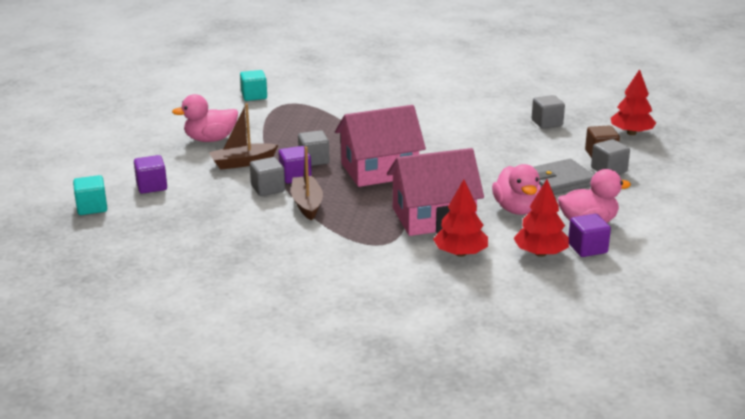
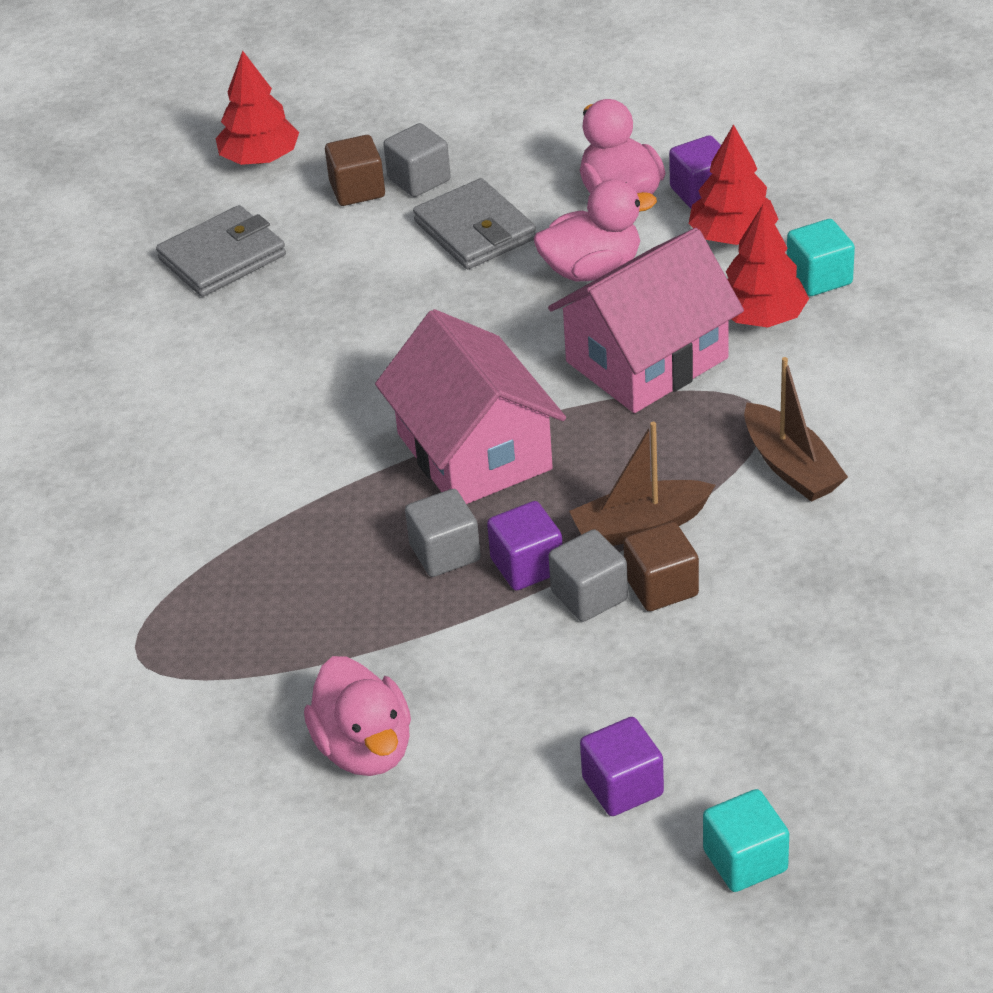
camera: 95 degrees left, 15 degrees up
(243, 163) = (477, 662): brown boat -> brown boat (791, 466)
(254, 96) = (94, 730): turquoise cube -> turquoise cube (819, 277)
(263, 205) = (661, 586): none -> brown cube
(433, 217) = (646, 360): pink house -> pink house turned 75 degrees clockwise
(547, 123) = (222, 257): grey cube -> grey wallet

